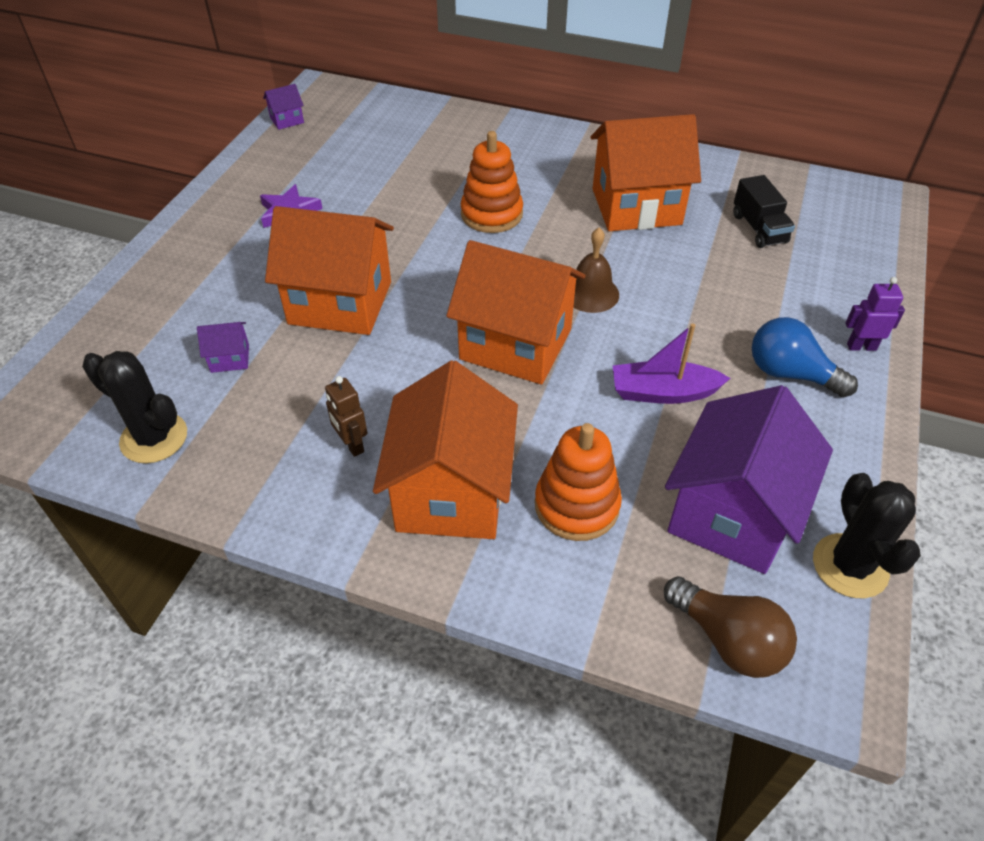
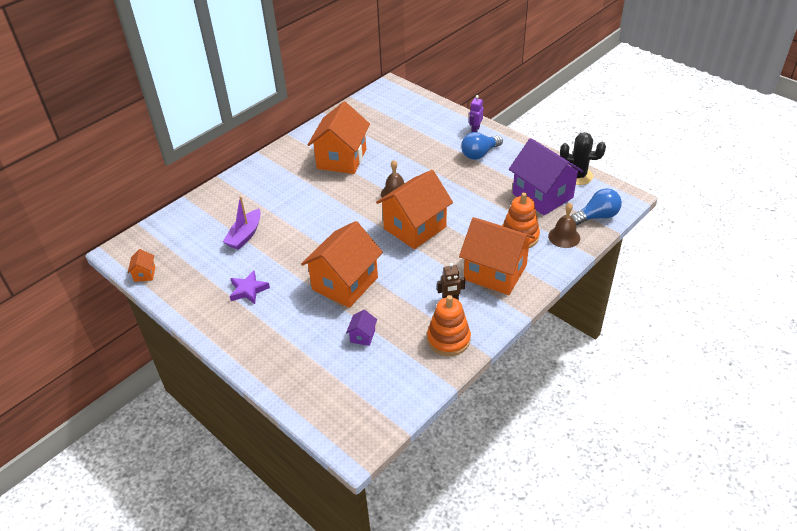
camera: 65 degrees left, 5 degrees down
(154, 438) = (406, 375): black cactus -> none
(287, 120) = (144, 274): purple house -> orange house
(491, 214) = (311, 209): orange stacking toy -> orange stacking toy (448, 339)
(619, 587) = (564, 237): none -> brown bell
(663, 392) = (470, 192): purple boat -> purple boat (245, 235)
(728, 640) = (597, 216): brown light bulb -> blue light bulb
(759, 228) = (385, 128): black truck -> none

